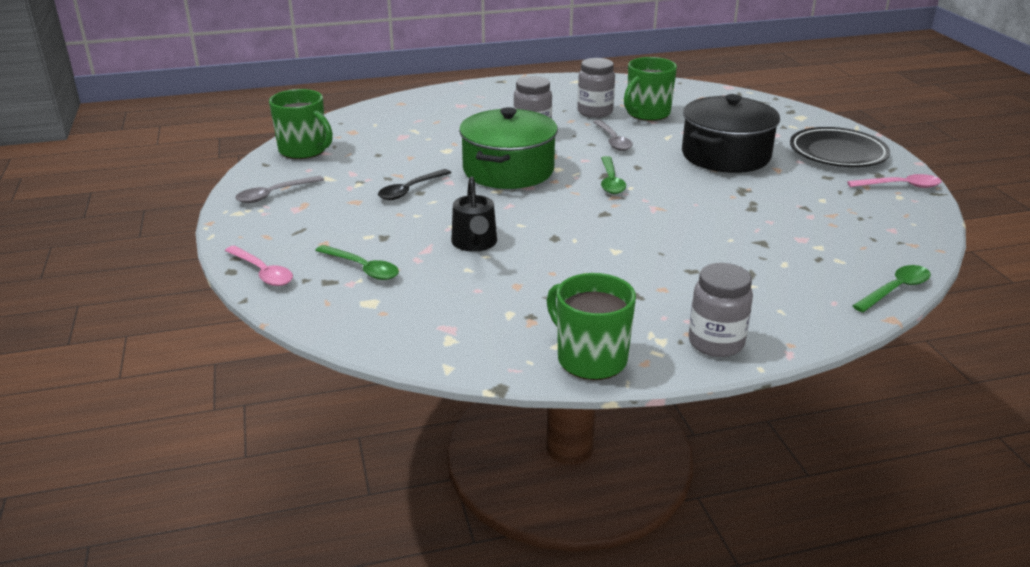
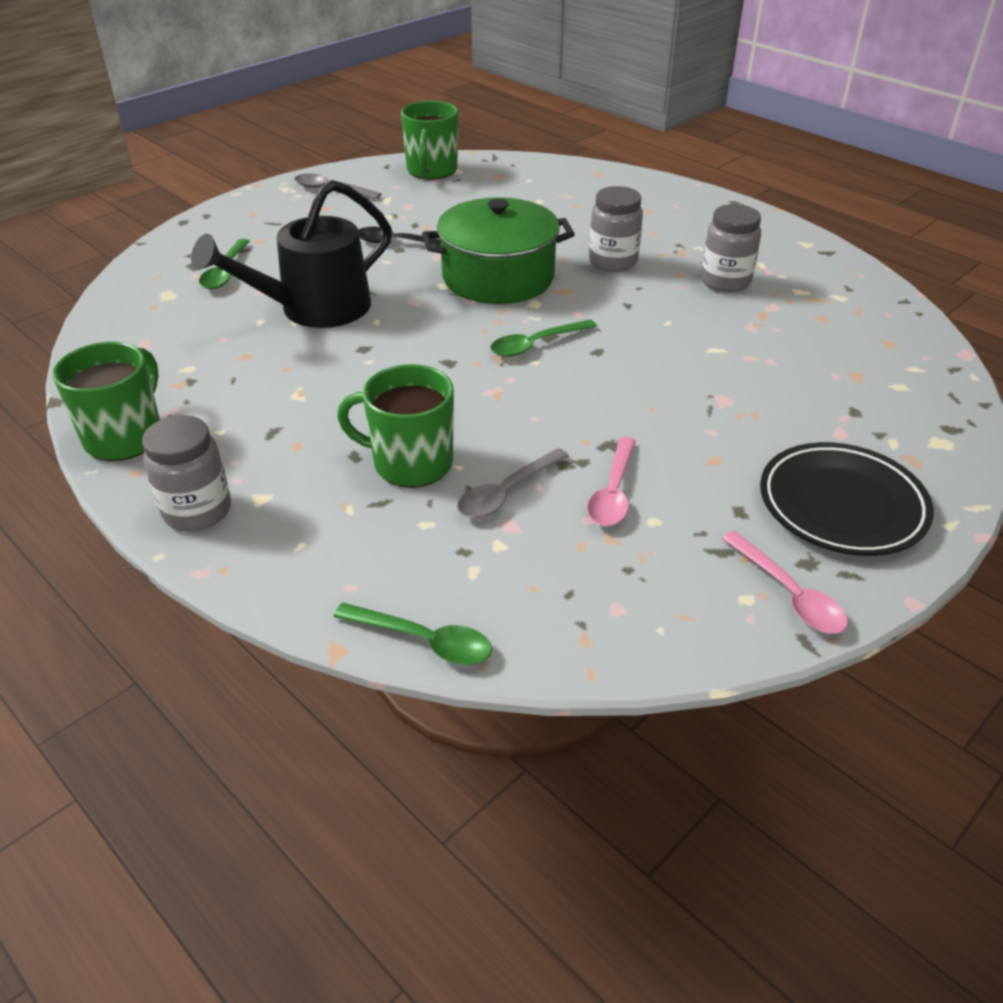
camera: 60 degrees right, 10 degrees up
(263, 273) = (188, 234): pink spoon -> pink spoon (613, 493)
(475, 243) = (314, 309): black watering can -> black watering can, size x1.70
(613, 141) = (653, 316): grey spoon -> grey spoon (506, 493)
(647, 114) = (770, 317): green mug -> green mug (410, 463)
(725, 155) = (709, 407): black pot -> none

